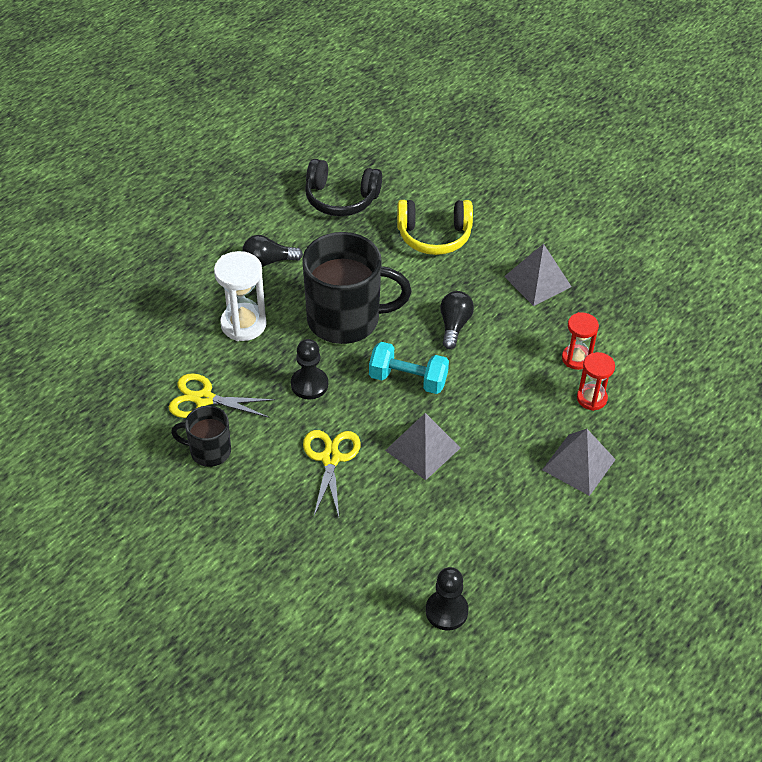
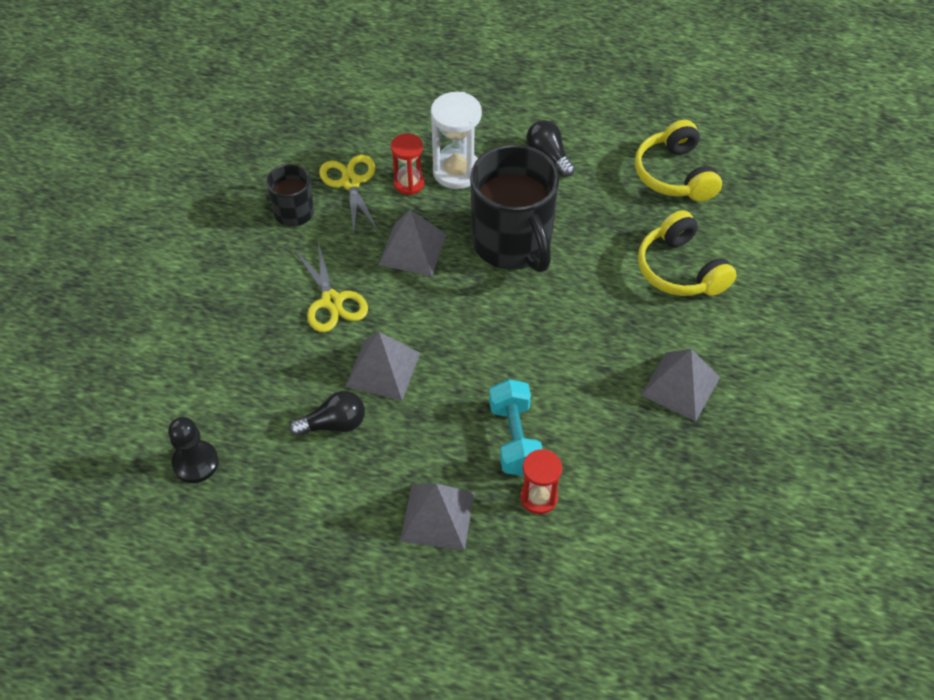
camera: 65 degrees right, 5 degrees up
(309, 384) = (412, 249): black pawn -> grey pyramid
(330, 458) = (332, 301): yellow scissors -> yellow scissors turned 90 degrees clockwise
(341, 198) = (675, 174): black headphones -> yellow headphones
(408, 379) = (465, 323): turquoise dumbbell -> turquoise dumbbell (514, 438)
(454, 325) = (563, 334): black light bulb -> black light bulb (334, 424)
(576, 358) = (588, 463): red hourglass -> red hourglass (409, 183)

